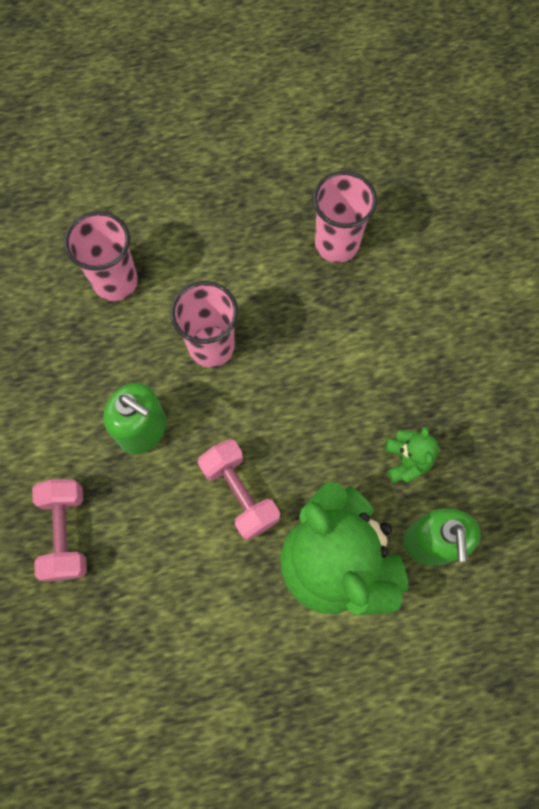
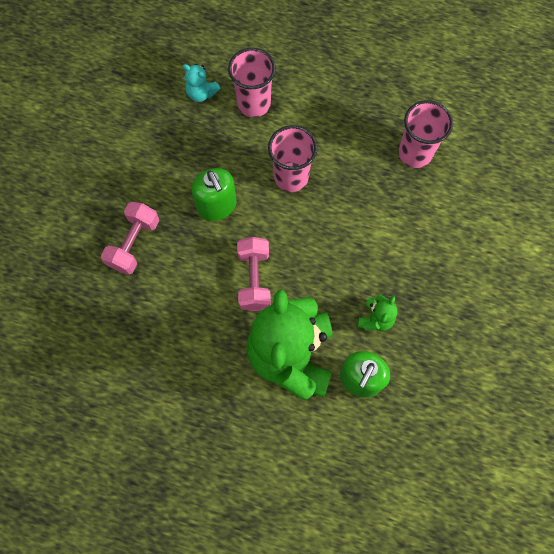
camera: 30 degrees right, 0 degrees up
(43, 302) = (201, 93): none -> turquoise teddy bear

